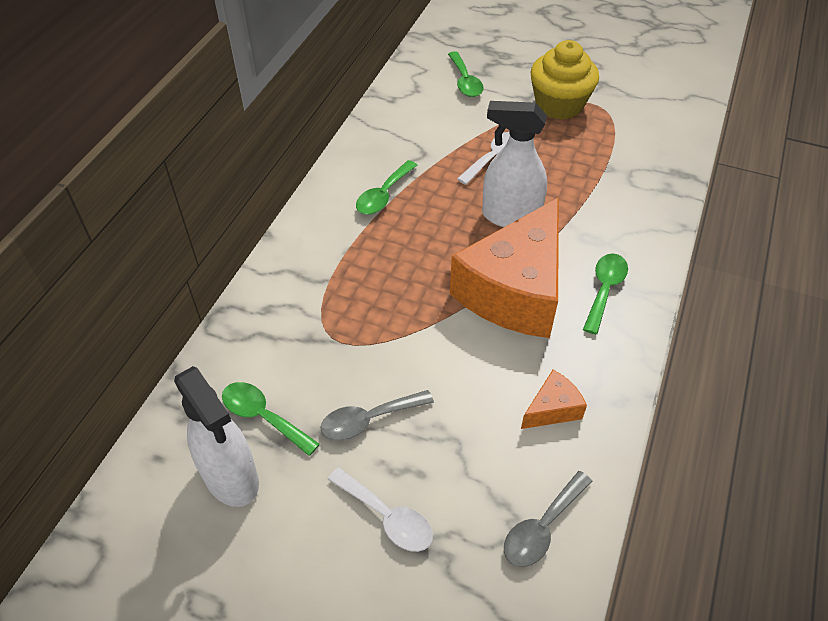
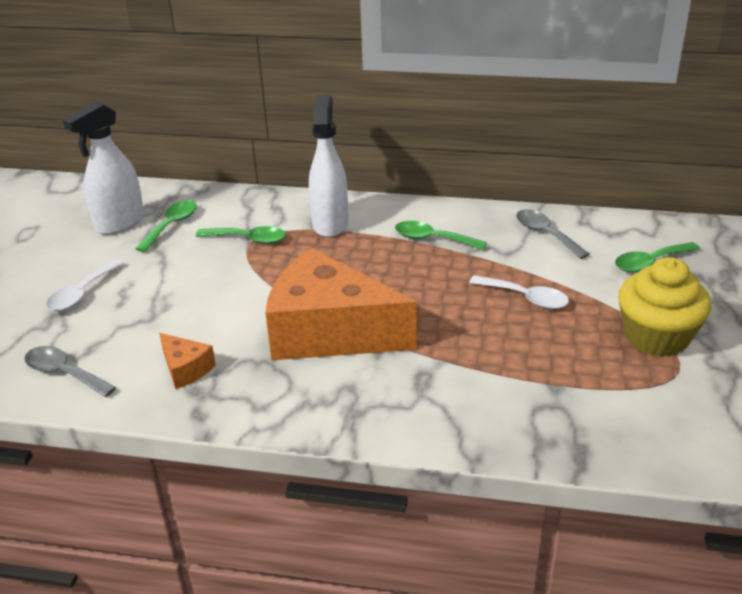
camera: 80 degrees right, 15 degrees down
(368, 420) = (170, 271): grey spoon -> grey spoon (545, 234)
(510, 216) = (435, 318): white spray bottle -> white spray bottle (330, 223)
(604, 289) = (346, 394): green spoon -> green spoon (248, 239)

